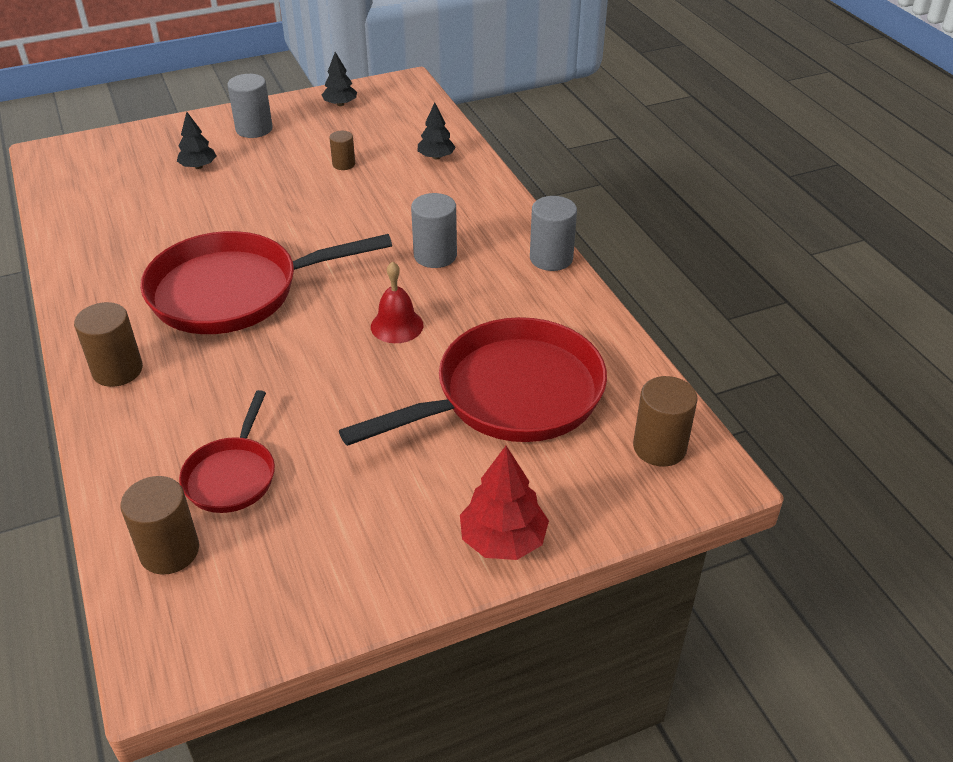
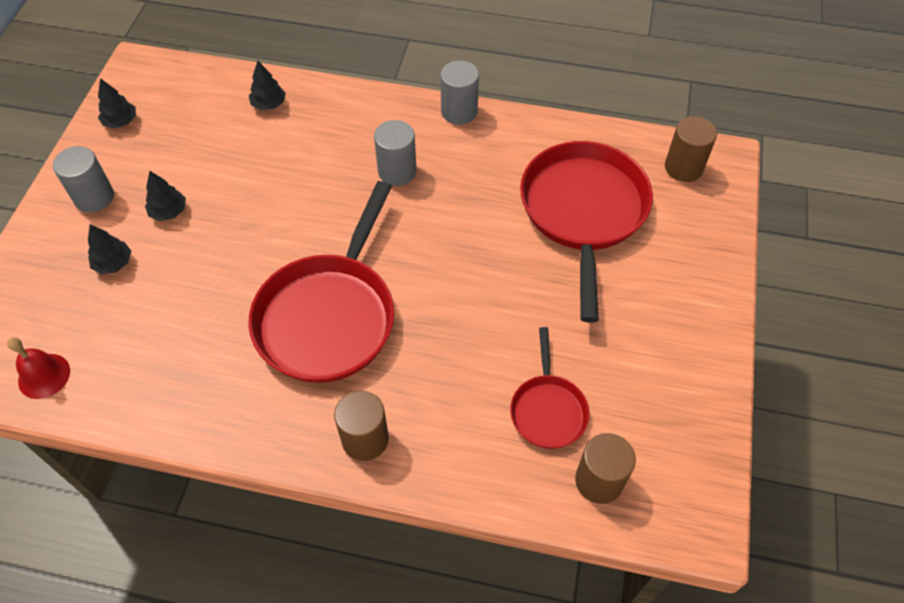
camera: 55 degrees left, 15 degrees up
(232, 475) = (548, 409): red pan -> red pan turned 45 degrees clockwise
(271, 165) = (169, 212): none -> black tree
(344, 164) = (218, 164): brown cylinder -> none
(397, 326) = (460, 235): red bell -> red bell (44, 376)
(503, 540) = (709, 286): red tree -> none

